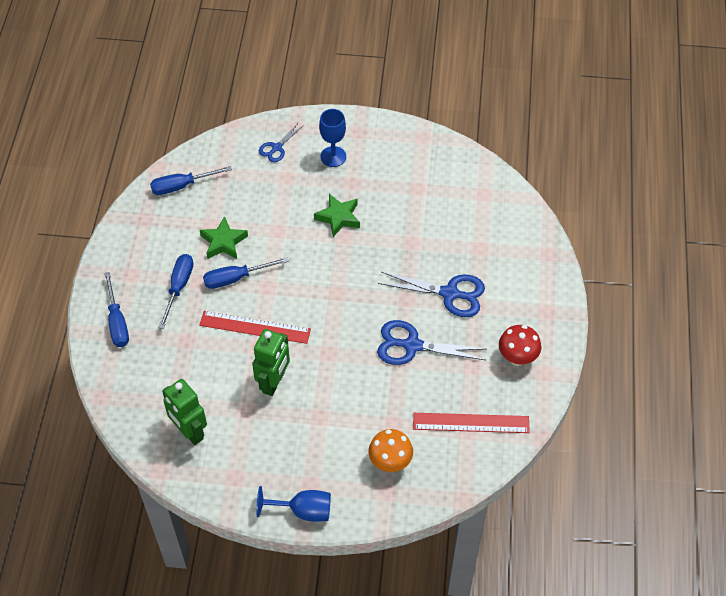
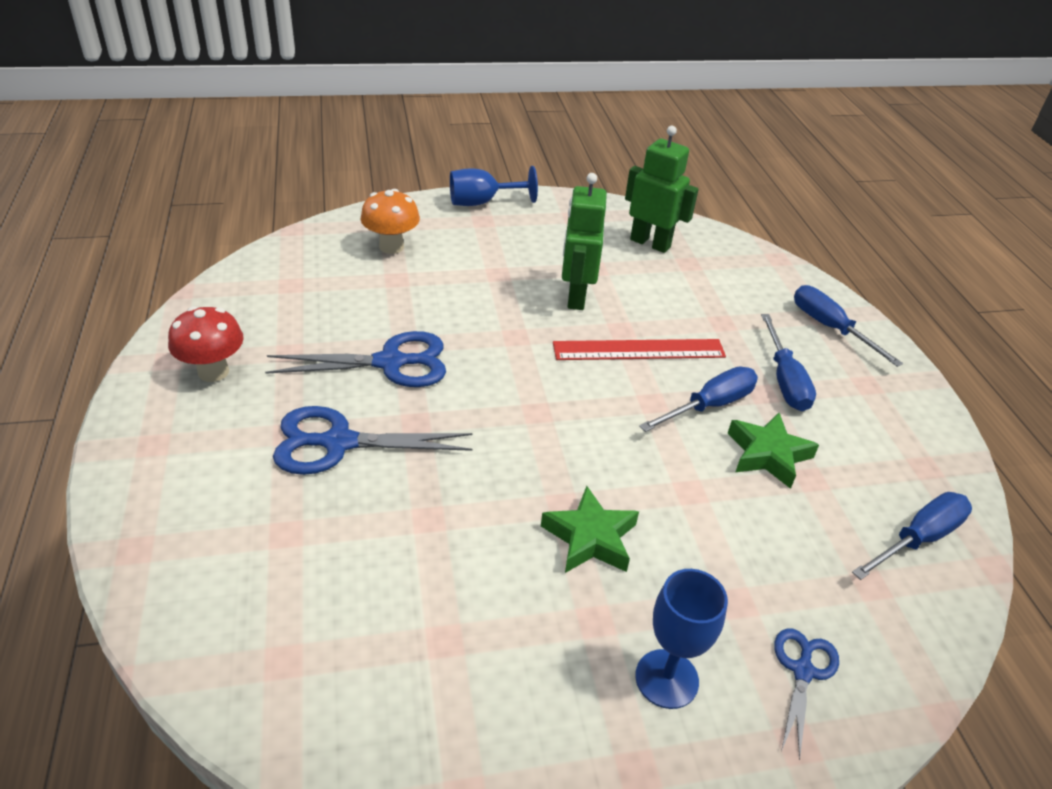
camera: 160 degrees right, 15 degrees down
(471, 423) = (286, 292): red ruler -> none

